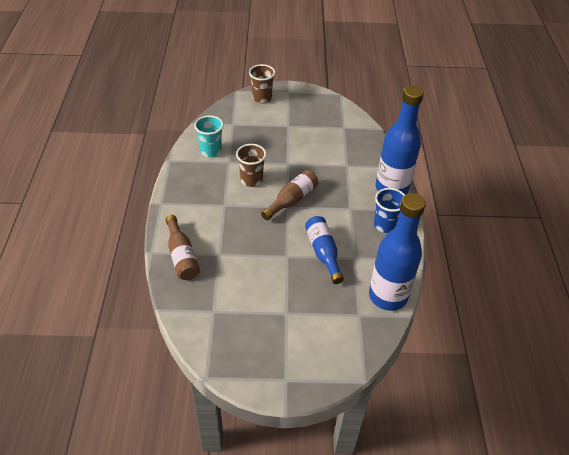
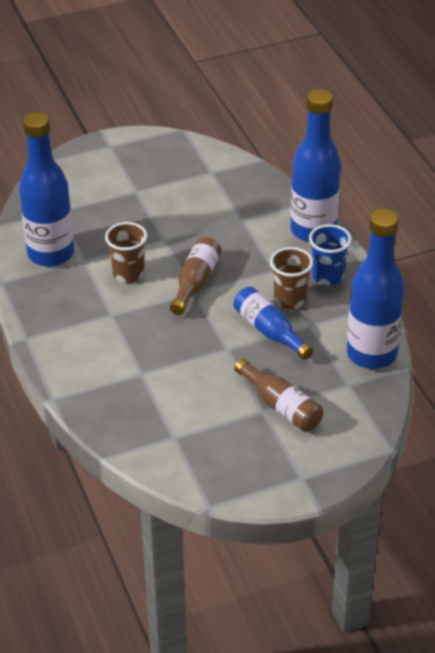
camera: 20 degrees left, 5 degrees down
(182, 256) = (95, 390): brown bottle -> brown bottle (281, 406)
(211, 151) = (51, 254): turquoise cup -> blue bottle
(262, 98) = (78, 164): brown cup -> brown cup (290, 300)

